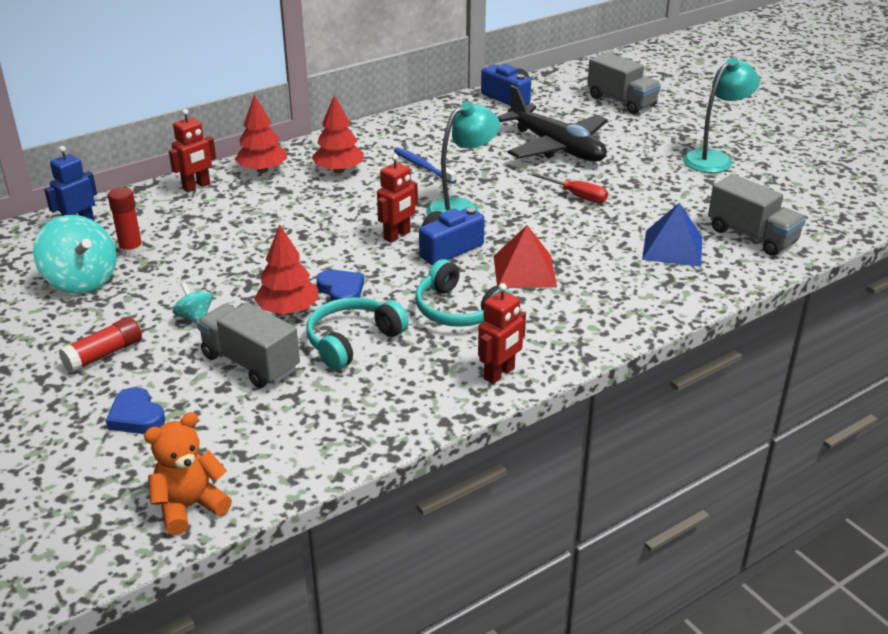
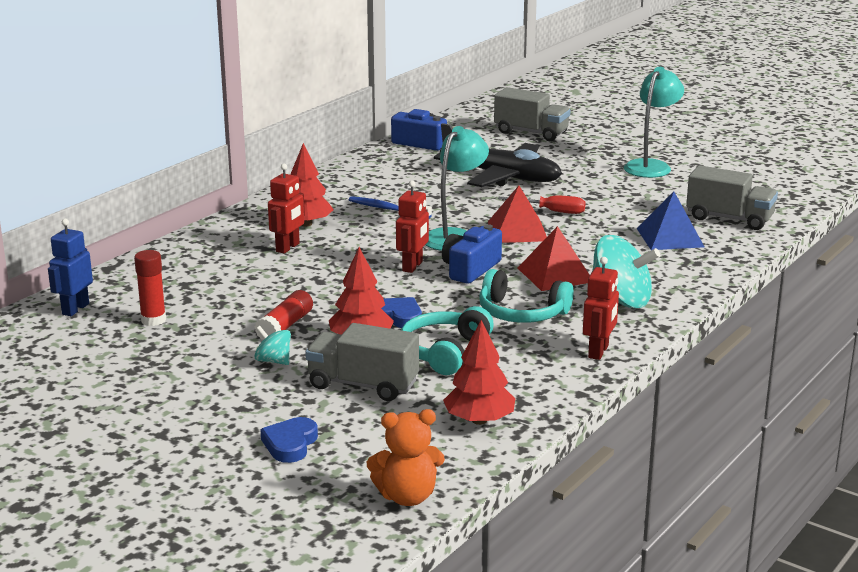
camera: 20 degrees left, 10 degrees down
(81, 281) = (124, 352): turquoise spinning top -> turquoise spinning top (621, 300)
(104, 354) = (209, 405): red glue stick -> red glue stick (285, 326)
(136, 416) = (290, 444): blue heart -> blue heart turned 75 degrees clockwise
(189, 506) = (407, 497): orange teddy bear -> orange teddy bear turned 135 degrees counterclockwise
(196, 187) = (170, 258): red robot -> red robot (288, 247)
(262, 170) = (227, 235): red tree -> red tree (479, 420)
(525, 213) = (517, 231): none -> red pyramid

